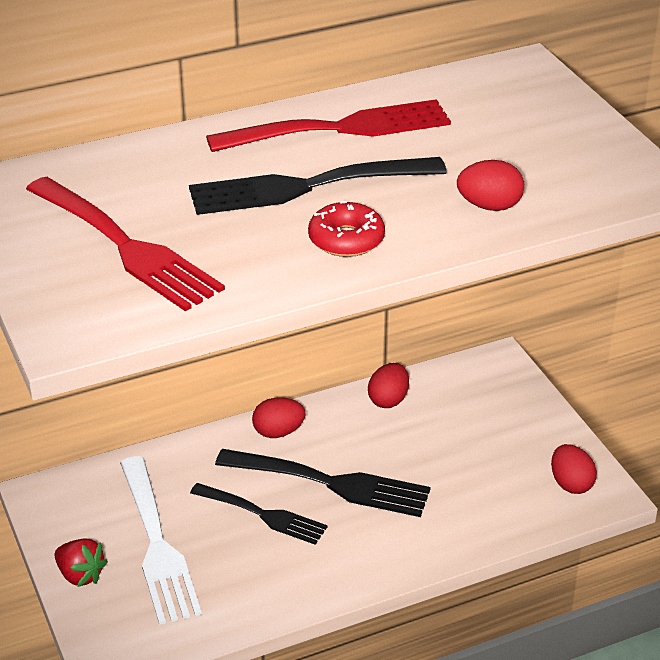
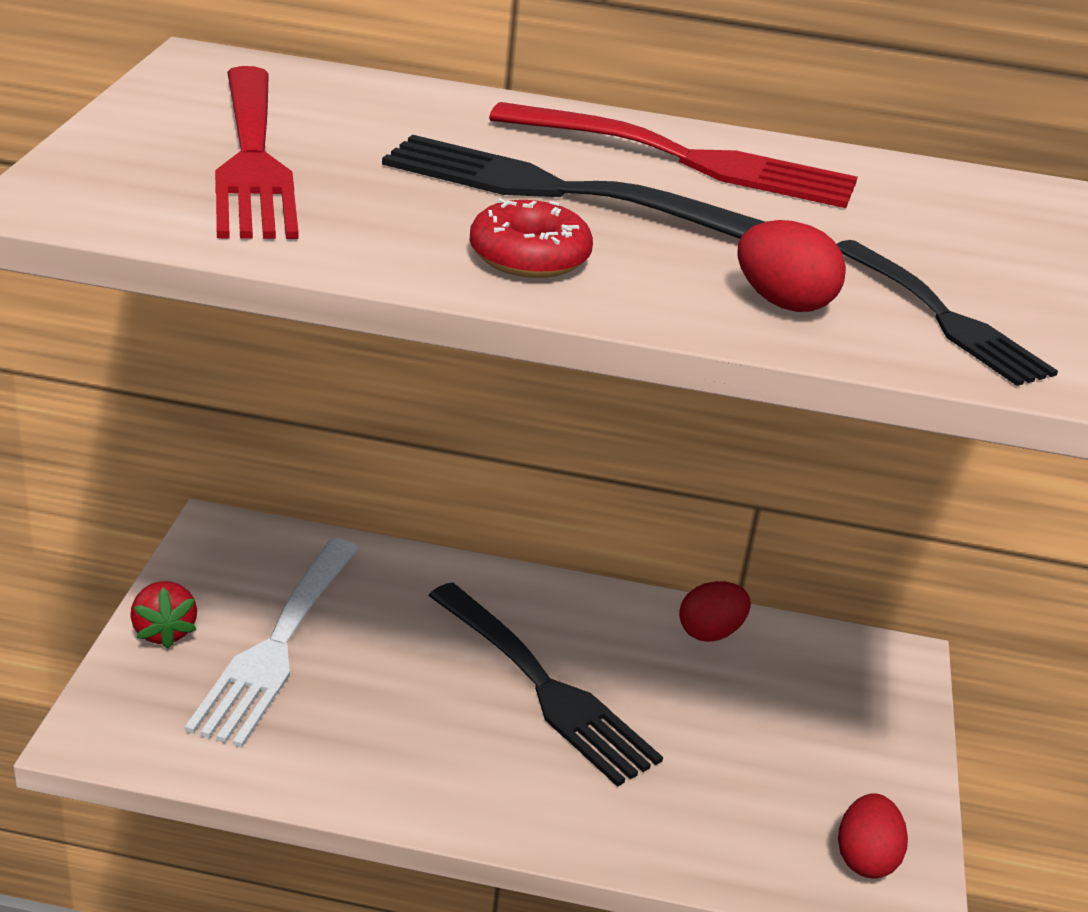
camera: 30 degrees right, 5 degrees down
(263, 515) = (428, 679): black fork -> black fork (944, 318)
(278, 432) = (540, 600): red egg -> none

